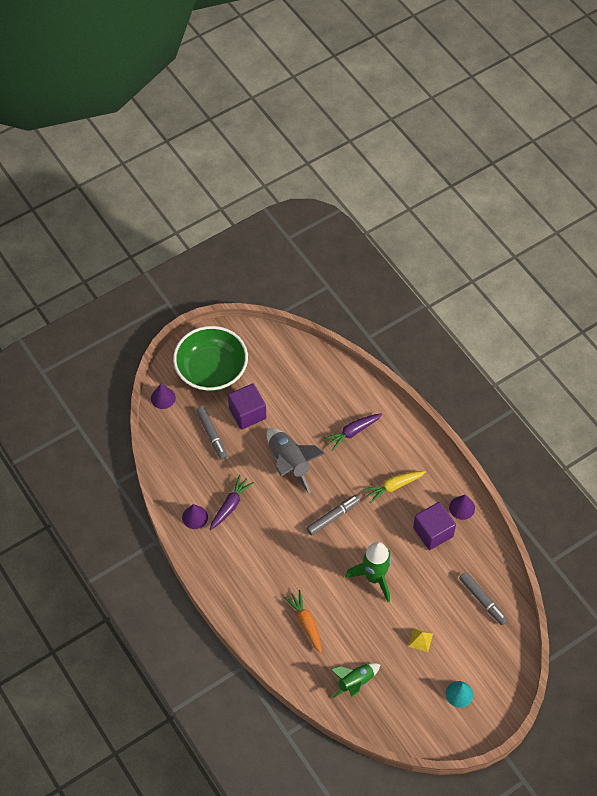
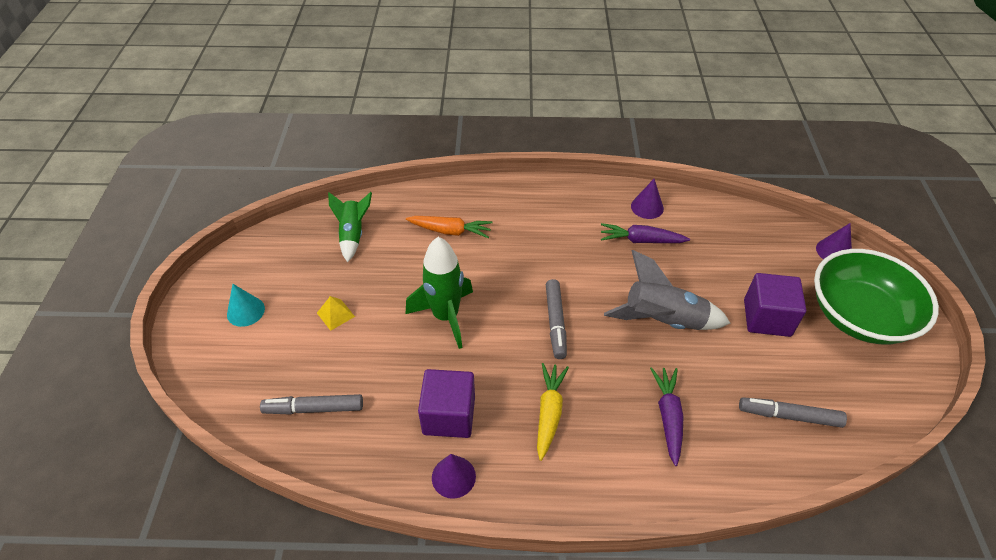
camera: 125 degrees right, 10 degrees down
(212, 435) = (751, 269): grey marker -> grey marker (789, 416)
(230, 505) = (641, 240): purple carrot -> purple carrot turned 120 degrees clockwise

